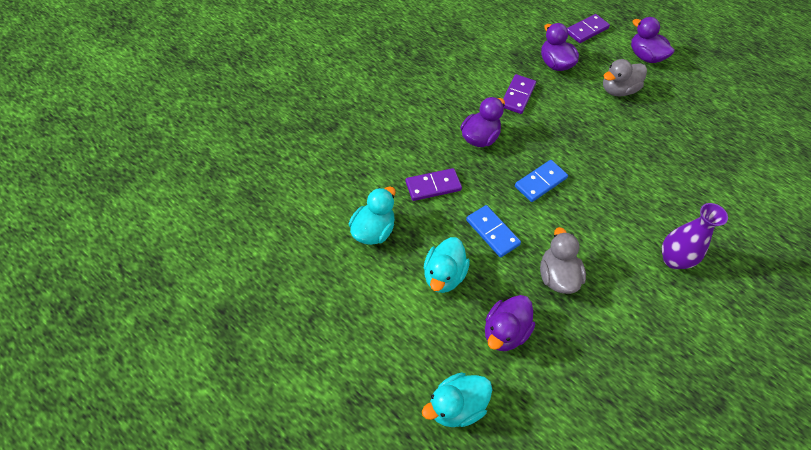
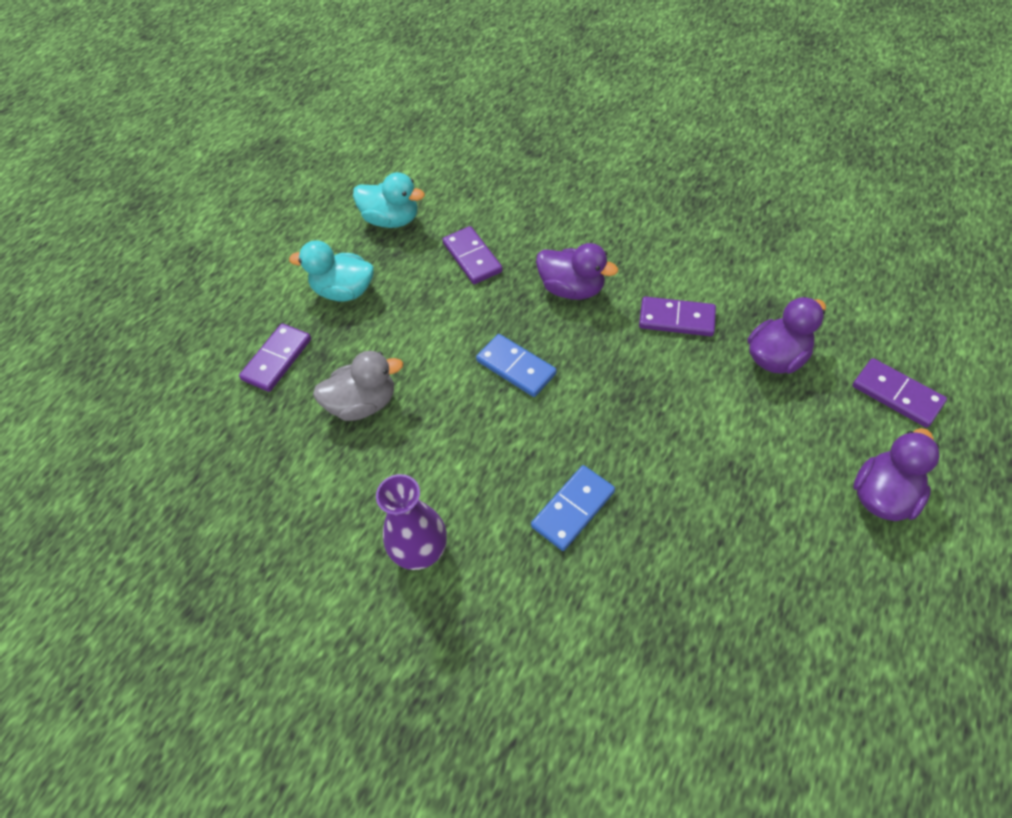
camera: 85 degrees right, 0 degrees up
(456, 406) = (186, 330): turquoise duck -> none
(492, 232) = (416, 326): blue domino -> blue domino (573, 509)
(504, 332) = (277, 359): purple duck -> purple domino
(618, 90) = (762, 454): grey duck -> none

